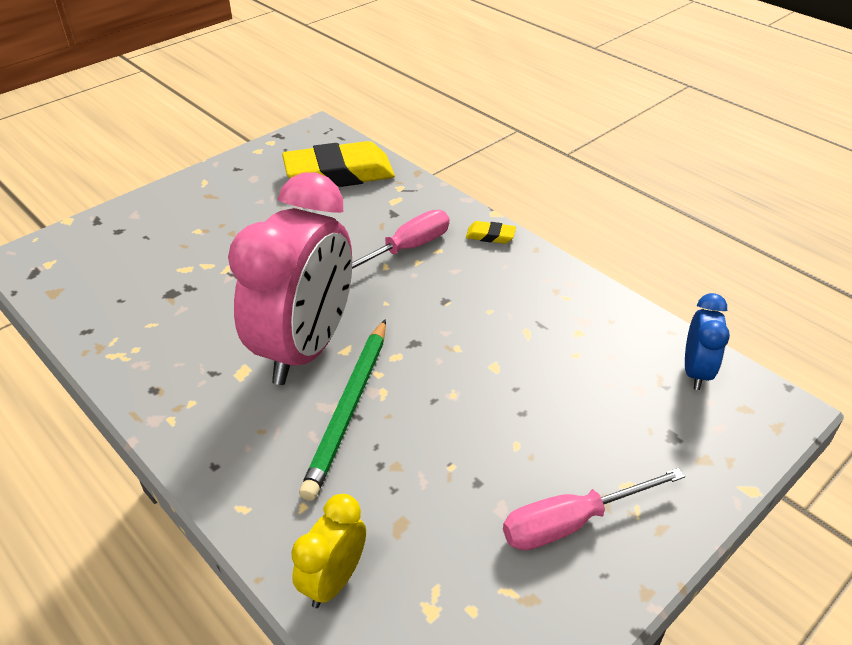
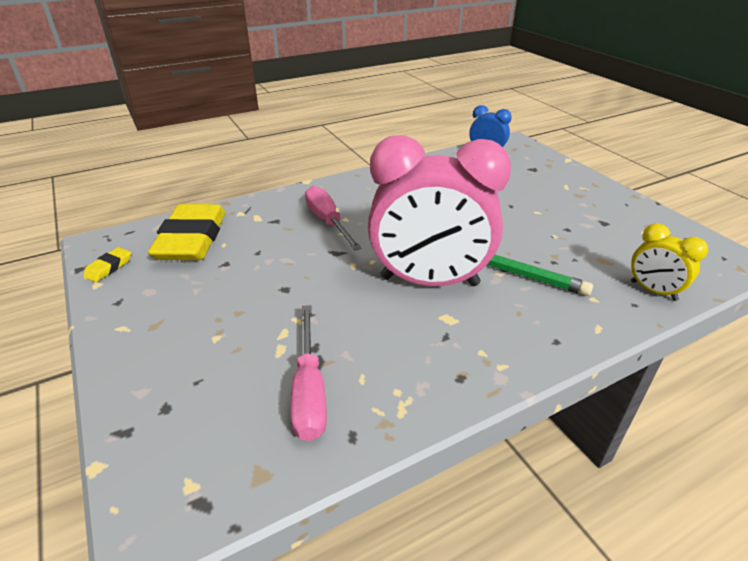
camera: 75 degrees left, 5 degrees down
(306, 348) = (429, 281): pink clock -> pink clock turned 150 degrees clockwise
(490, 236) = (332, 187): yellow eraser -> yellow eraser (109, 267)
(571, 522) = (594, 206): pink screwdriver -> pink screwdriver (309, 391)

